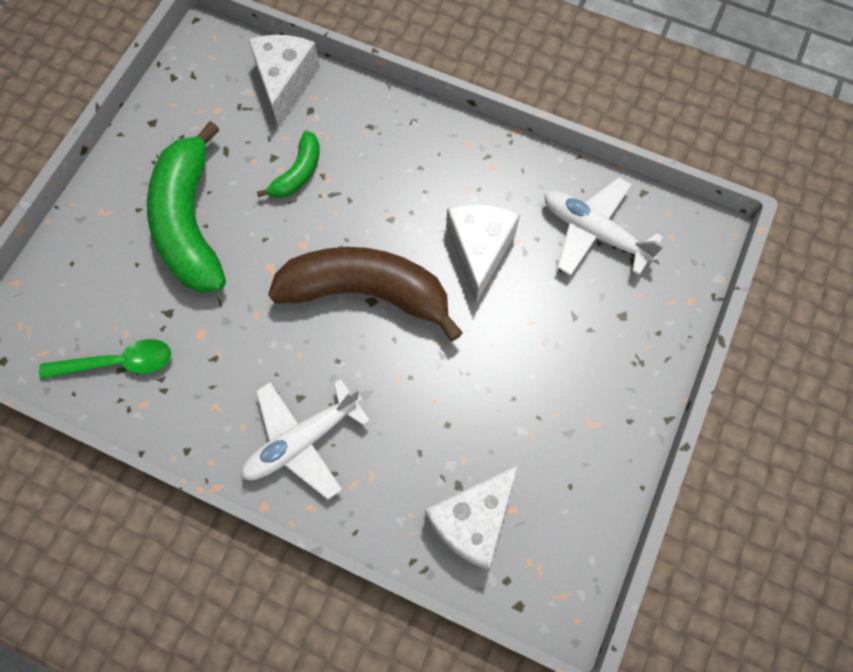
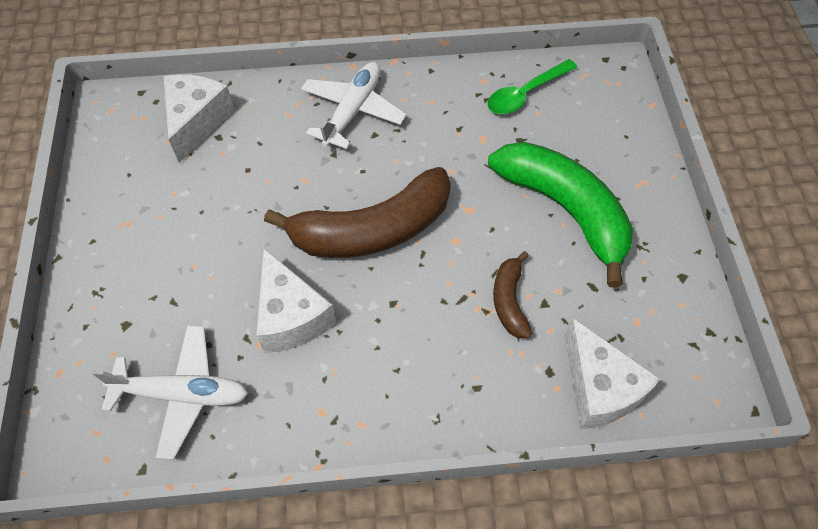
camera: 150 degrees right, 10 degrees down
(298, 173) = (509, 301): green banana -> brown banana

